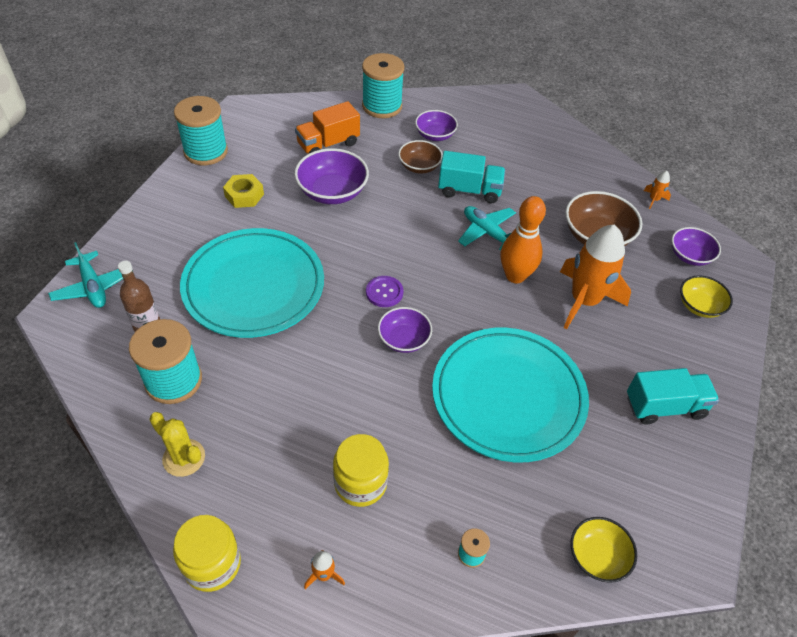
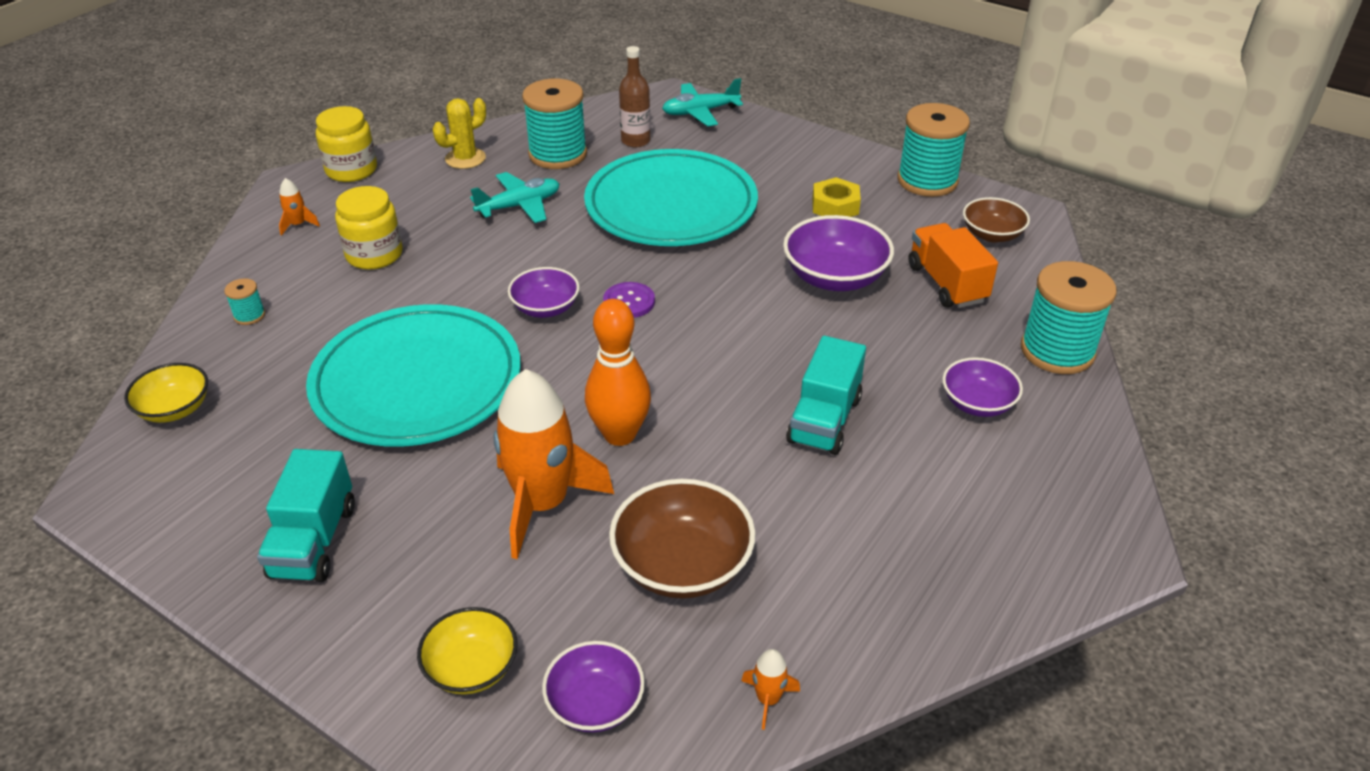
camera: 105 degrees right, 10 degrees down
(419, 166) = (890, 371): brown bowl -> brown bowl (992, 235)
(487, 233) = (720, 422): turquoise plane -> turquoise plane (519, 206)

